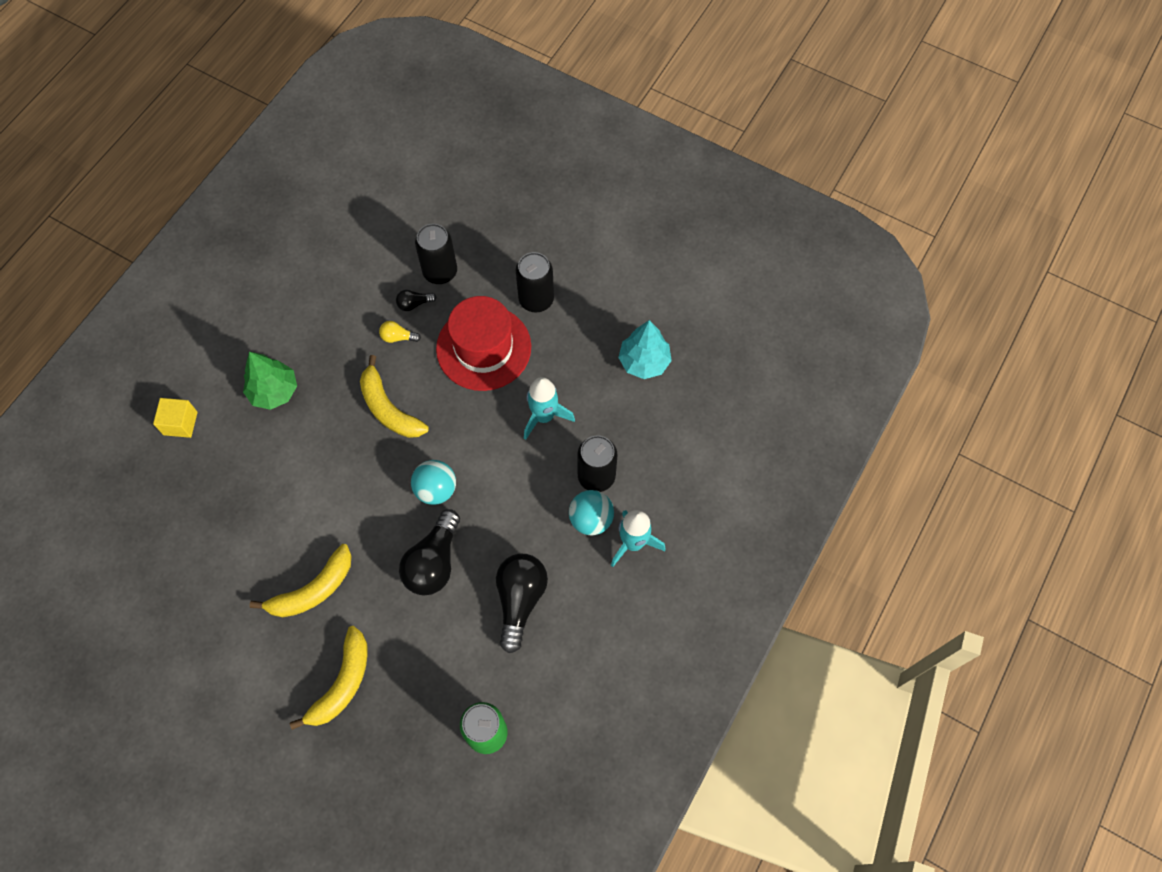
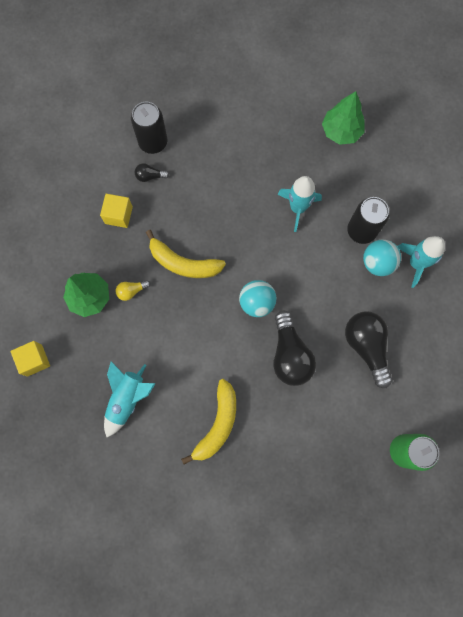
camera: 30 degrees left, 10 degrees up
(242, 512) = (127, 399): none -> turquoise rocket
(342, 683) = (283, 477): yellow banana -> none
(357, 326) = (118, 215): none -> yellow cube
(398, 337) = (154, 207): yellow light bulb -> yellow light bulb (131, 291)
(414, 304) = (150, 176): black light bulb -> black light bulb turned 45 degrees clockwise
(483, 348) = (222, 181): red hat -> none
(536, 299) = (236, 126): black can -> none
(644, 362) = (341, 131): turquoise tree -> green tree

